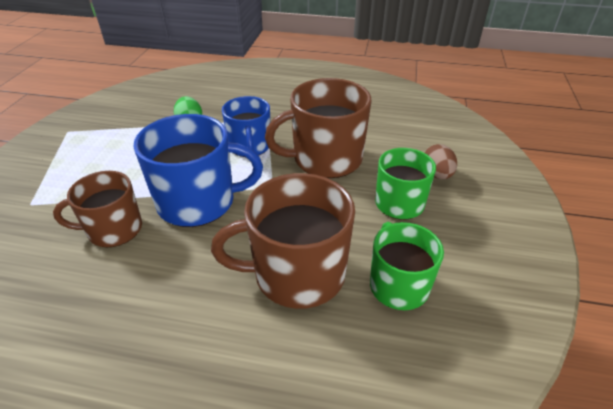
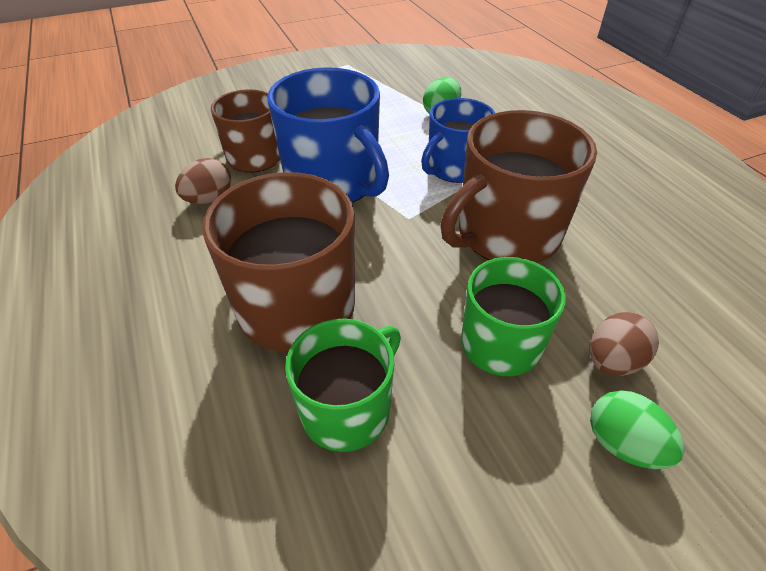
camera: 55 degrees right, 5 degrees up
(134, 276) = (209, 199): none -> brown egg
(325, 159) = (506, 234): brown mug -> brown mug turned 75 degrees counterclockwise
(481, 198) = (623, 444): none -> green egg

